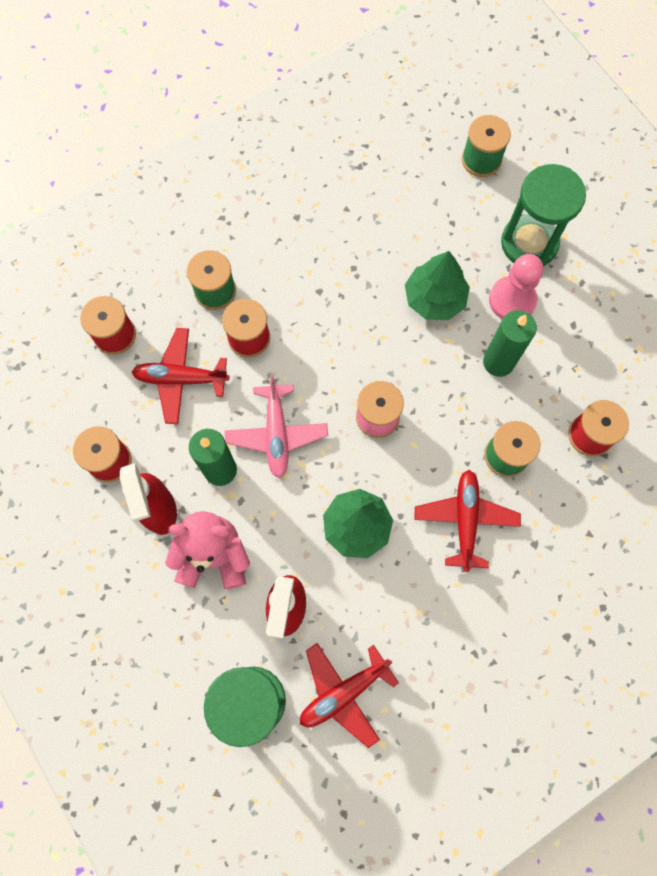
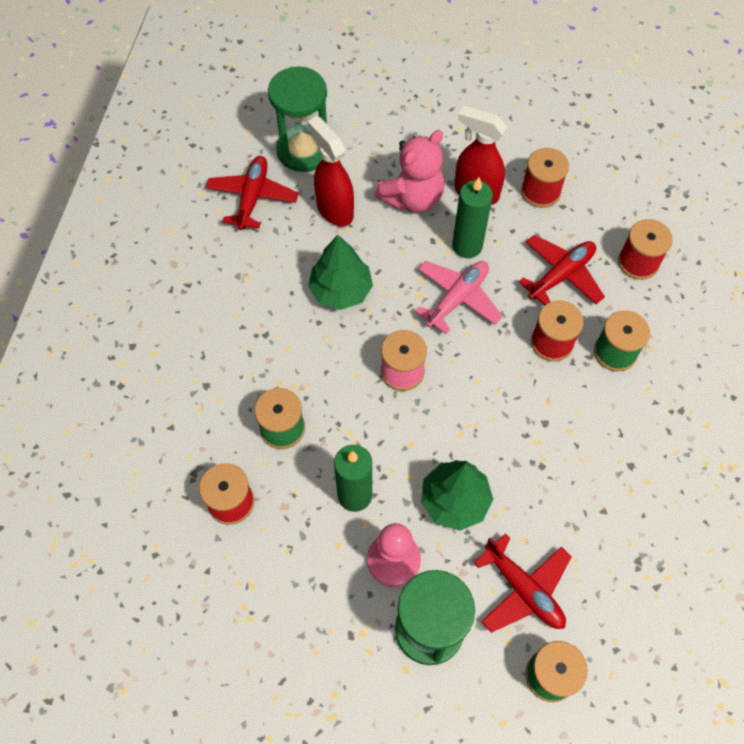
camera: 135 degrees right, 10 degrees down
(276, 434) = (457, 298): pink plane -> pink plane turned 90 degrees clockwise
(465, 520) = (270, 358): red plane -> red plane (523, 589)

